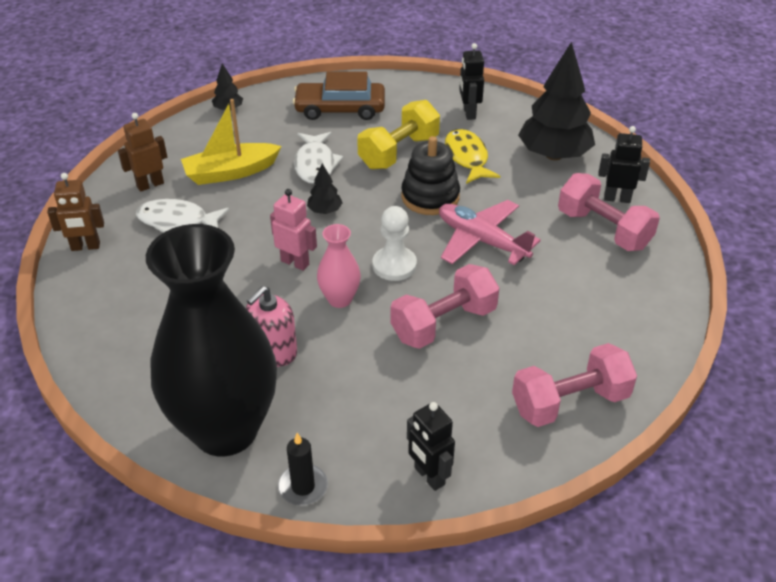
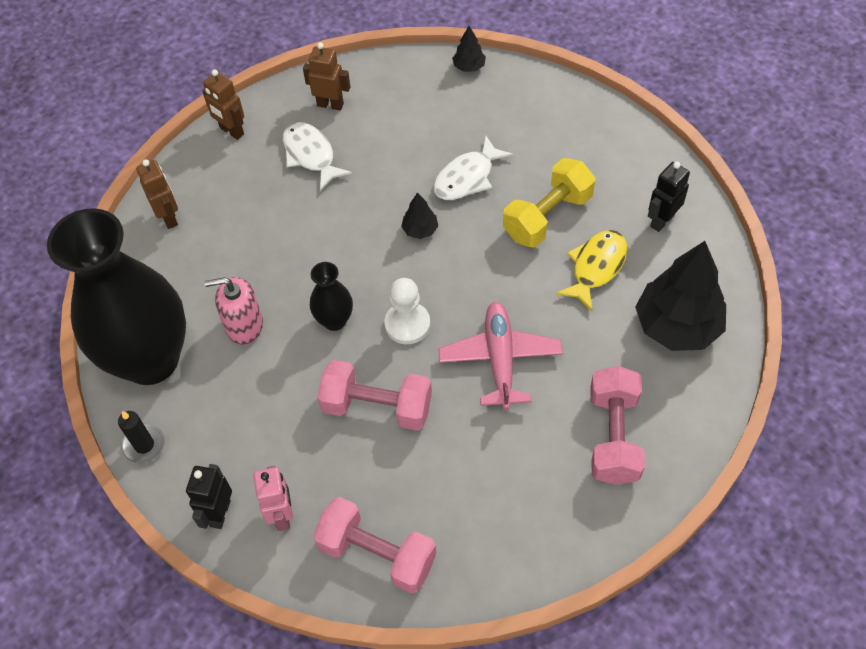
camera: 50 degrees right, 15 degrees up
(106, 332) = (169, 217): none -> brown robot
(230, 172) = (397, 136): yellow boat -> none
(295, 262) = (344, 261): pink robot -> pink robot (282, 515)
(339, 299) = (334, 320): pink vase -> black vase
(340, 109) = (556, 132): brown car -> none
(399, 152) = (547, 216): yellow dumbbell -> yellow dumbbell turned 45 degrees counterclockwise
(430, 197) = (515, 283): black stacking toy -> none
(617, 198) = (670, 417): black robot -> none

